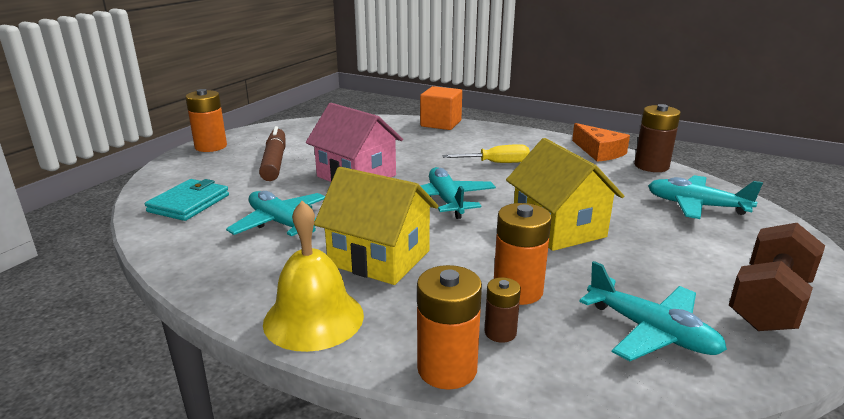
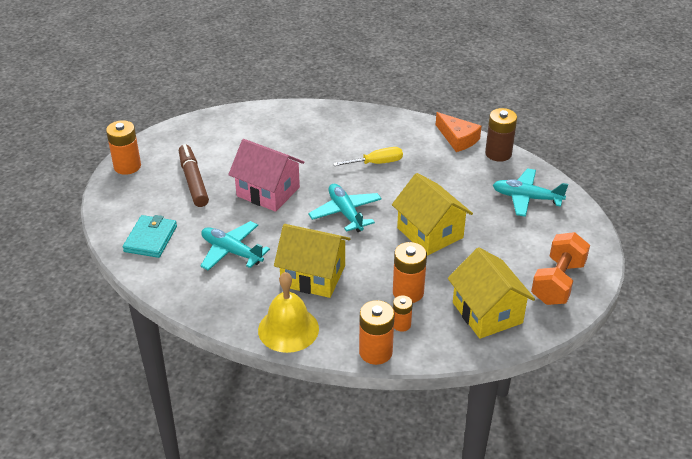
camera: 10 degrees left, 15 degrees up
(441, 123) = (319, 110): orange cube -> none
(500, 332) = (401, 324): brown battery -> orange battery
(650, 331) = (487, 313): turquoise plane -> yellow house
(769, 302) = (558, 282): brown dumbbell -> orange dumbbell

